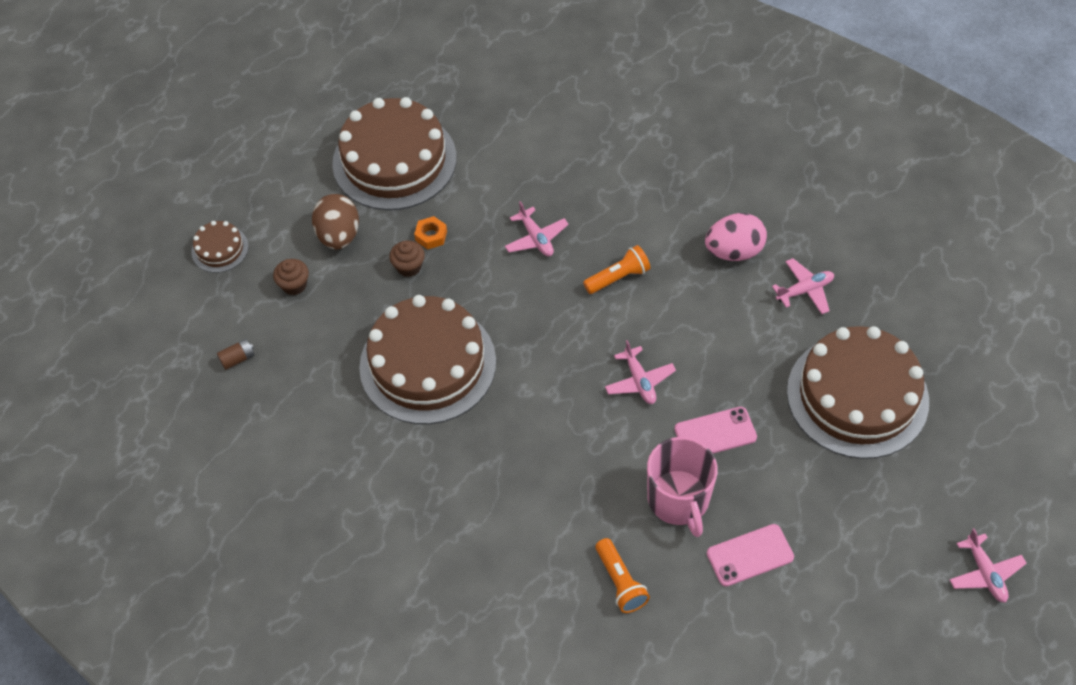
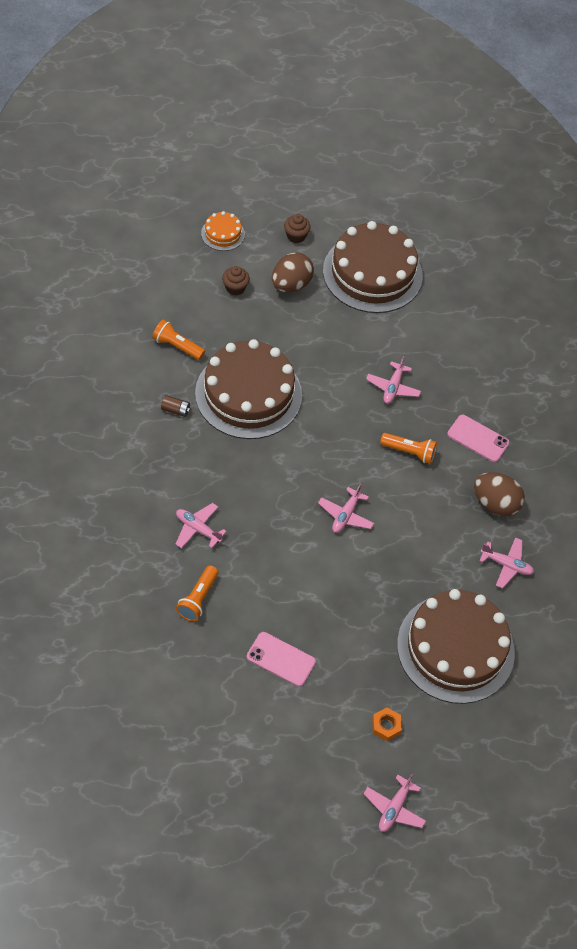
camera: 40 degrees right, 0 degrees up
(220, 249) = (222, 234): brown cake -> orange cake
(238, 359) = (160, 297): brown battery -> brown battery (175, 410)
(310, 386) = (177, 346): none -> orange flashlight
(409, 267) = (305, 336): brown cupcake -> brown cupcake (296, 236)
(431, 236) = (338, 331): orange nut -> orange nut (386, 726)
(540, 523) = (198, 529): none -> pink plane
(678, 500) = (283, 593): pink mug -> none
(715, 433) = (349, 583): pink phone -> pink phone (478, 438)
(734, 251) = (495, 504): pink egg -> brown egg

